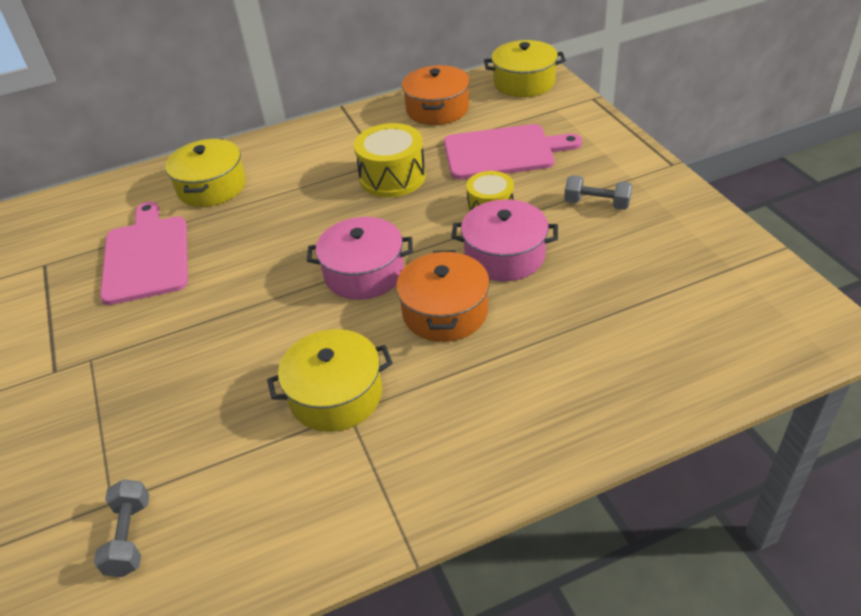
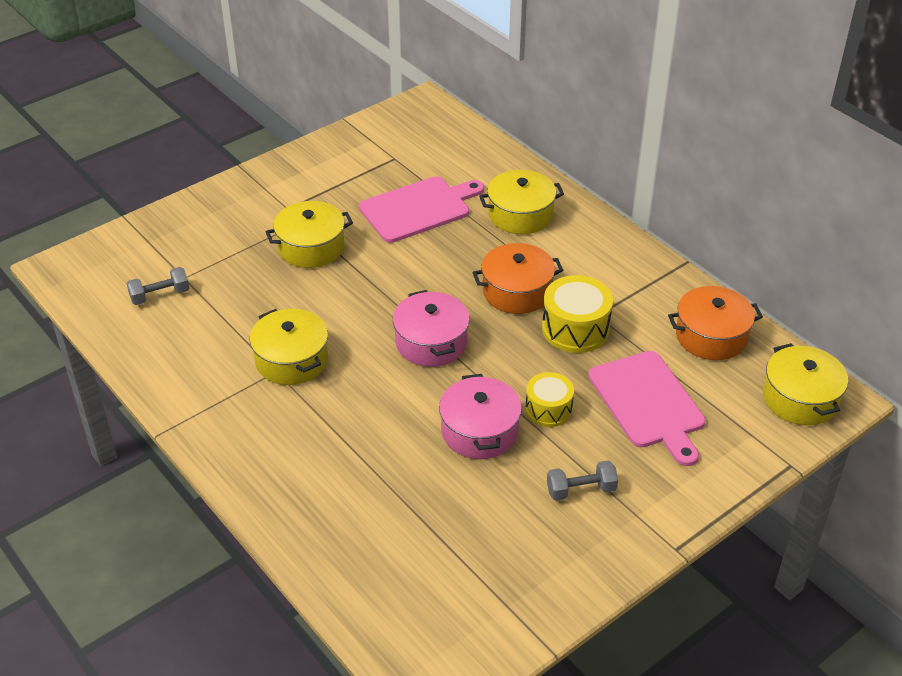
camera: 70 degrees right, 0 degrees up
(145, 355) = (311, 247): none -> yellow pot
(445, 312) = (395, 404): orange pot -> orange pot (517, 291)
(597, 204) = (581, 490): grey dumbbell -> grey dumbbell turned 75 degrees clockwise

